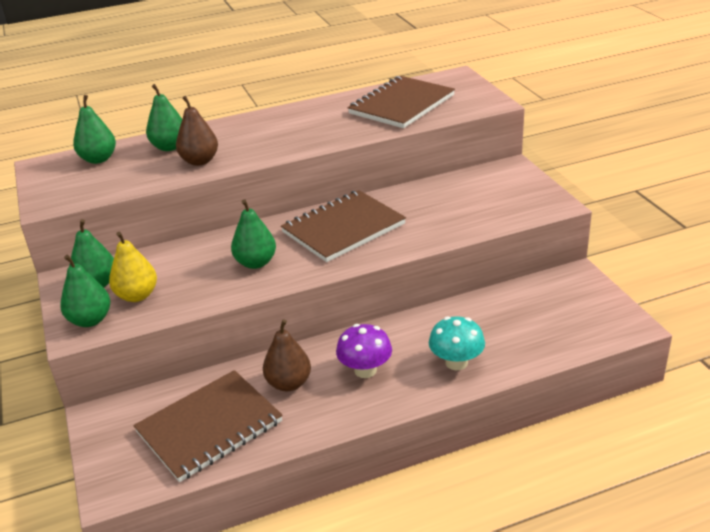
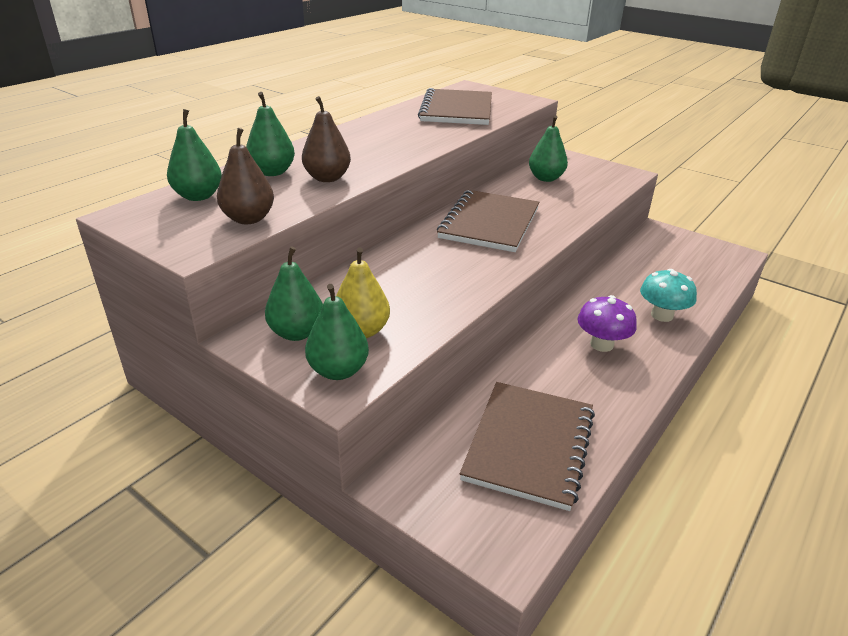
camera: 35 degrees left, 0 degrees up
(256, 263) = (448, 269): green pear -> green pear (546, 178)
(289, 383) = (552, 378): brown pear -> brown pear (248, 219)

